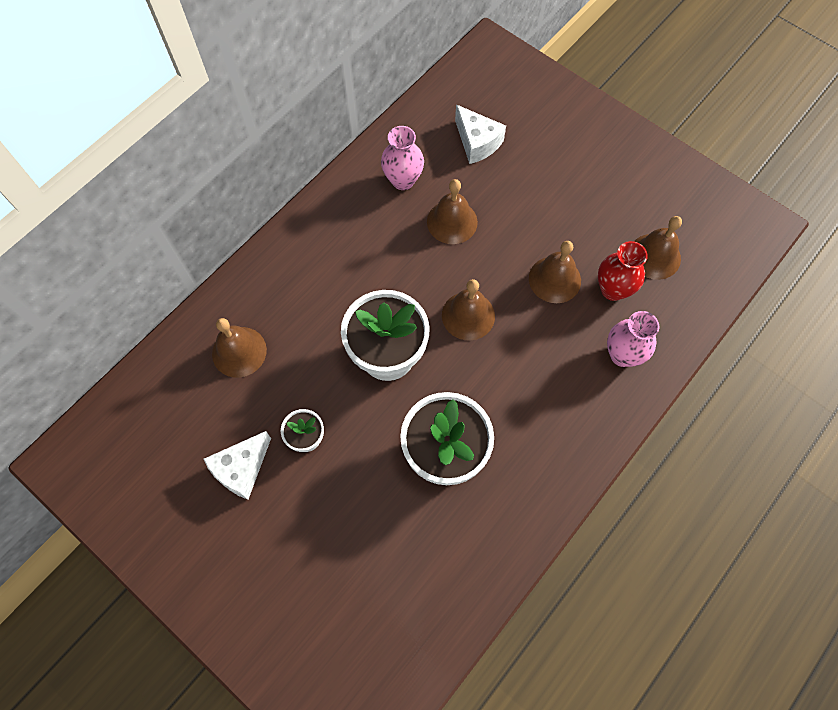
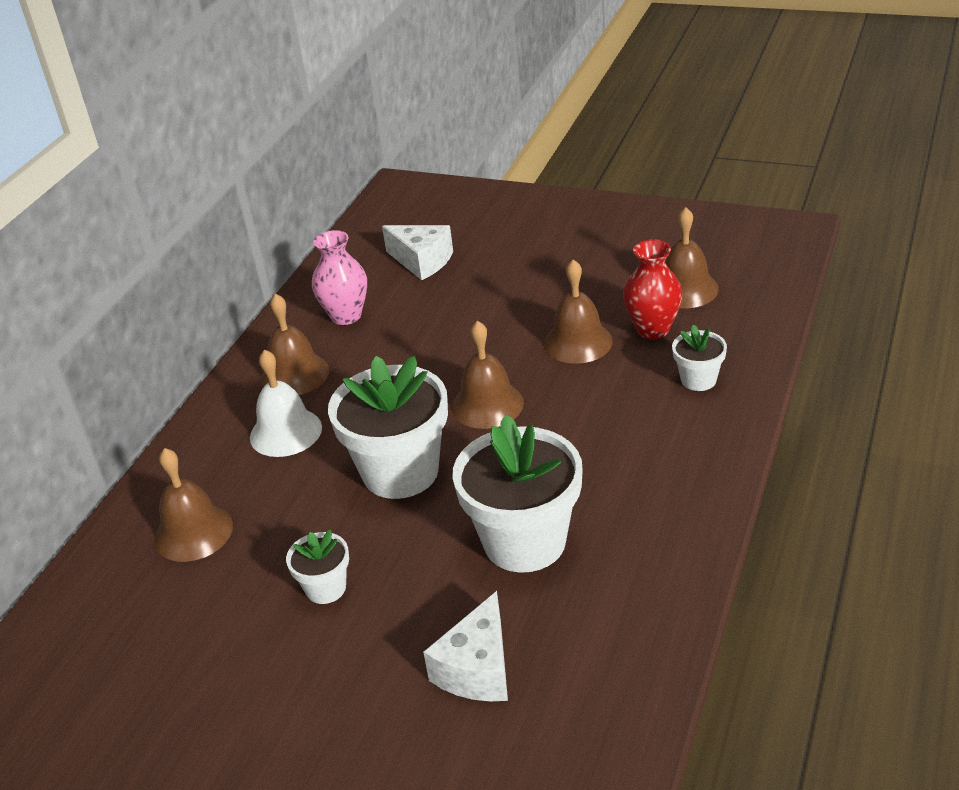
camera: 15 degrees left, 30 degrees down
(241, 469) = (244, 651): white cheese -> white cheese (478, 669)
(325, 283) = (285, 432): none -> white bell
(452, 222) = (425, 332): brown bell -> brown bell (295, 374)
(622, 355) = (698, 380): pink vase -> white flower pot

